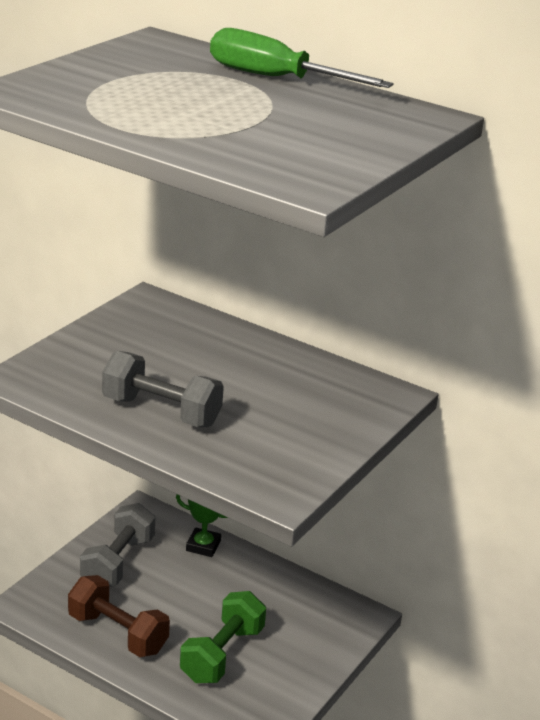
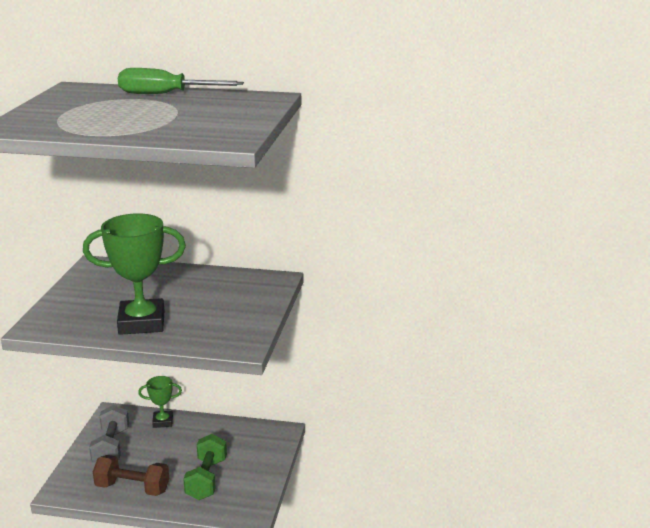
camera: 20 degrees left, 5 degrees down
(161, 411) = (141, 322): grey dumbbell -> green trophy

